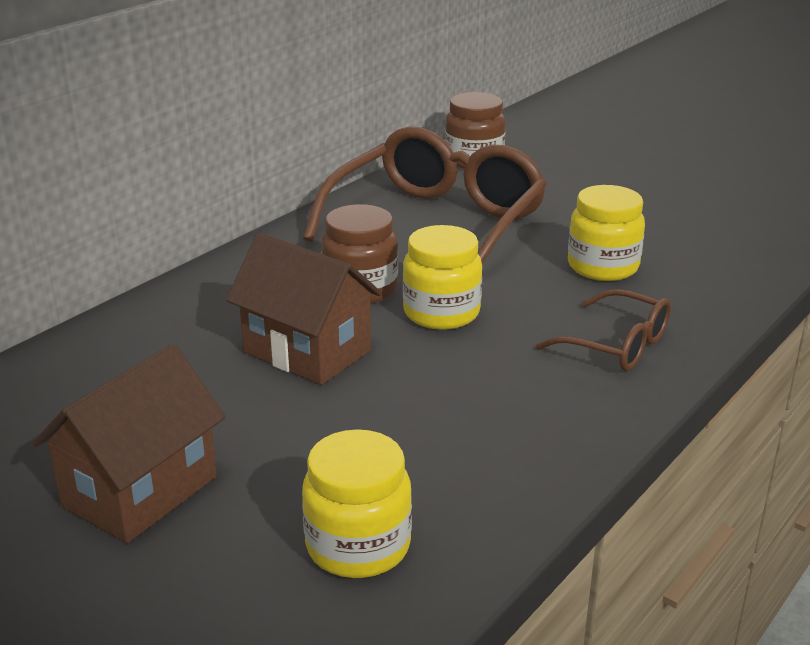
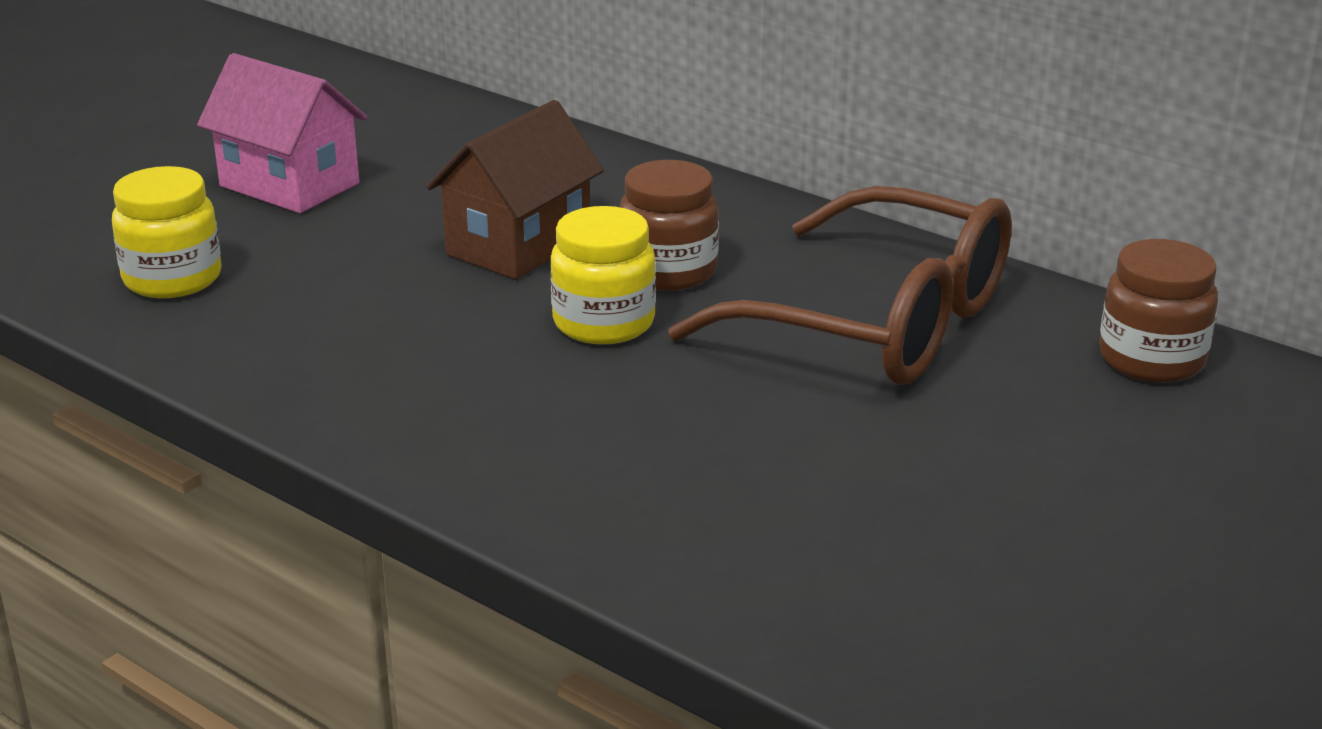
camera: 90 degrees right, 0 degrees up
(140, 491) = (289, 185): brown house -> pink house
(602, 267) = (745, 453): yellow jar -> none
(617, 345) = (507, 444): brown glasses -> none

